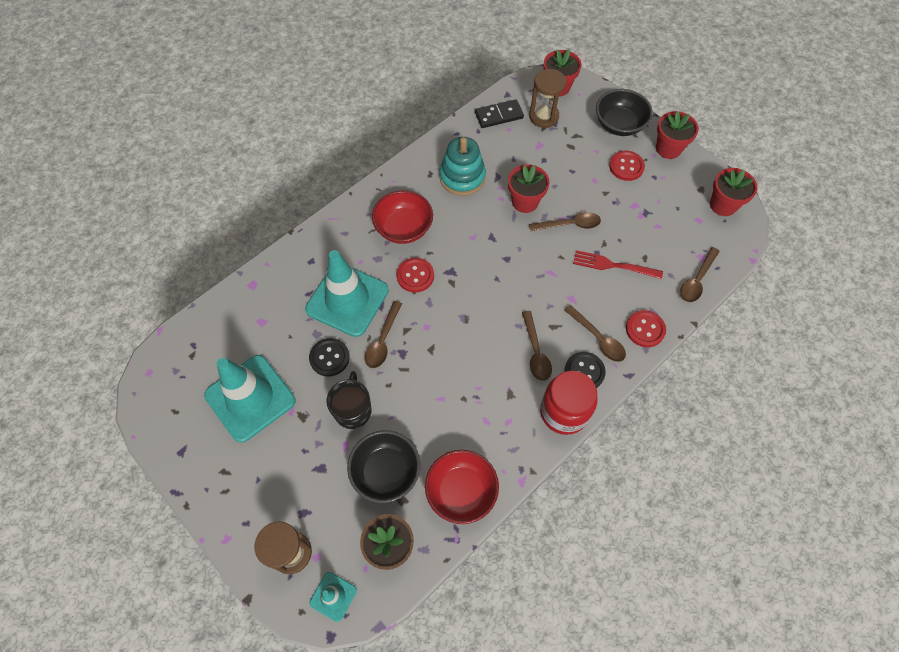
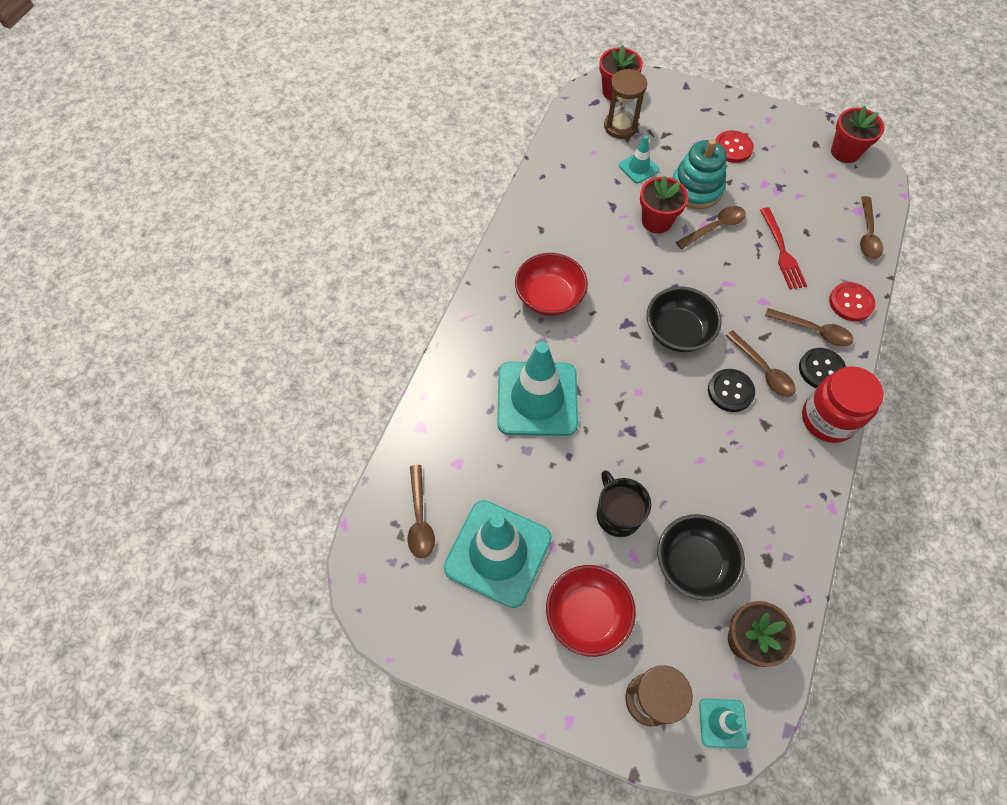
camera: 25 degrees left, 0 degrees up
(329, 358) = (557, 469): black button -> black button (730, 391)
(383, 341) = (602, 426): brown spoon -> brown spoon (420, 519)
(415, 276) = (593, 343): red button -> none
(461, 491) = (781, 547): red bowl -> red bowl (587, 615)
(462, 177) = (577, 220): turquoise stacking toy -> turquoise stacking toy (696, 189)
(499, 115) = (574, 142): black domino -> none
(537, 154) = (638, 168): none -> turquoise traffic cone
(613, 265) = (782, 251): red fork -> red fork turned 90 degrees counterclockwise
(619, 125) = (700, 108): black bowl -> black bowl (677, 332)
(668, 149) = (761, 115): red flower pot -> none

